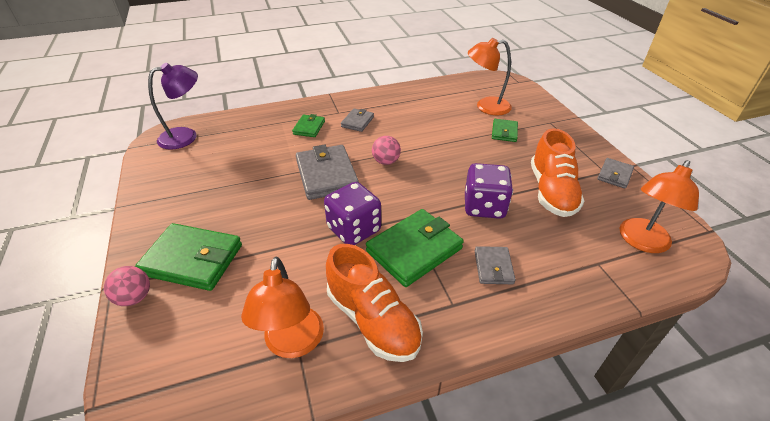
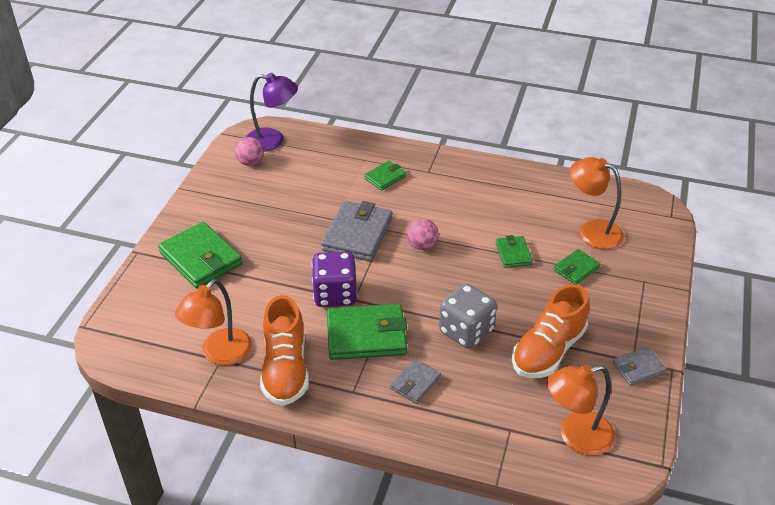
camera: 35 degrees right, 0 degrees up
(135, 297) = (147, 268): pink ball -> pink ball (250, 162)
(357, 122) = (436, 191): grey wallet -> none
(455, 140) = (513, 254): none -> green wallet
(484, 206) = (466, 331): purple dice -> grey dice

